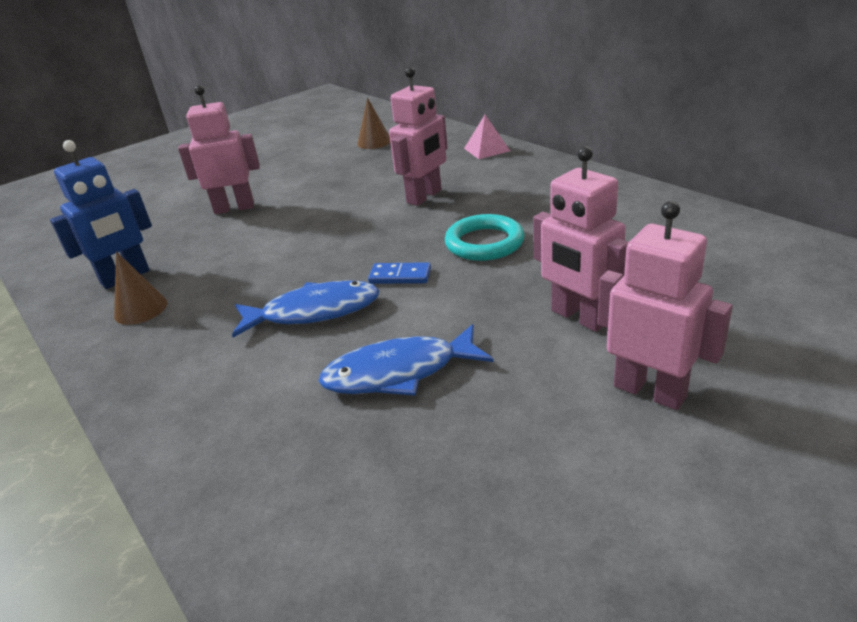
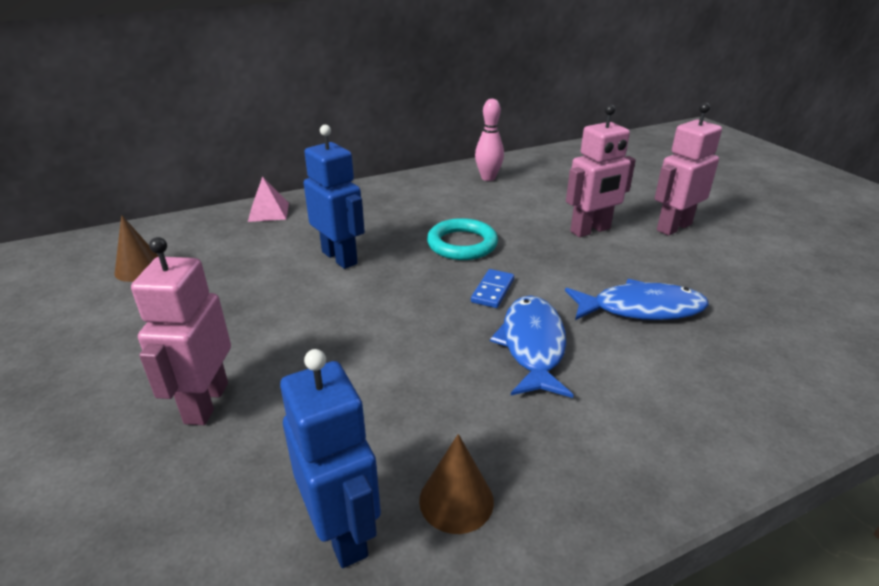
camera: 80 degrees left, 0 degrees up
(399, 372) = (641, 309): blue fish -> blue fish turned 90 degrees counterclockwise
(424, 197) = (340, 258): pink robot -> blue robot
(674, 224) = (488, 178): none -> pink bowling pin

